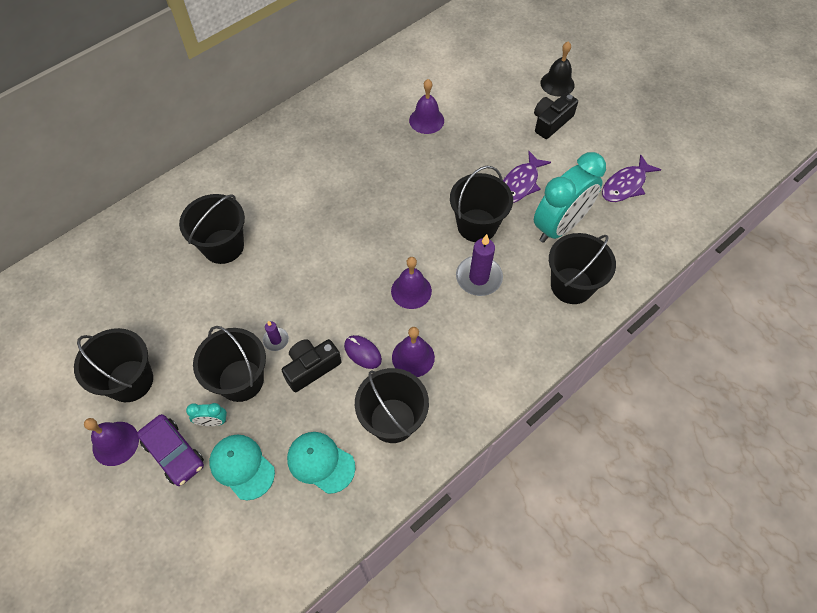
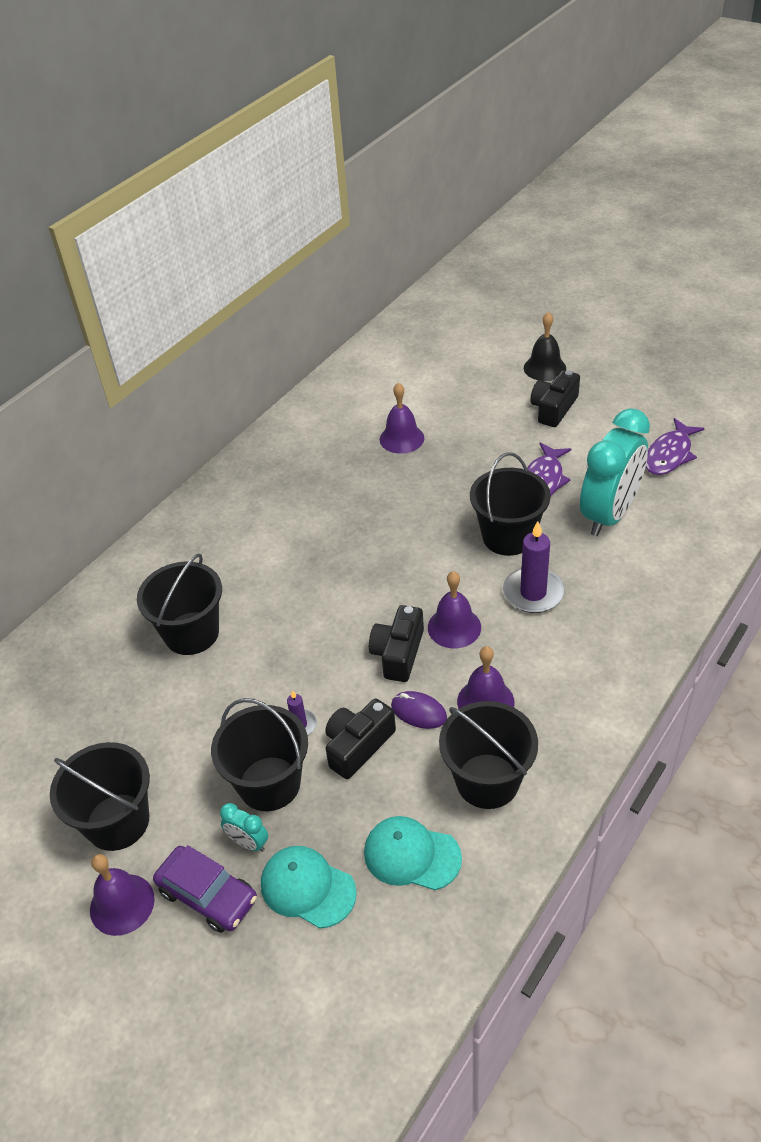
camera: 10 degrees left, 15 degrees down
(212, 421) = (248, 843): turquoise clock -> turquoise clock turned 45 degrees clockwise
(364, 301) = (398, 653): none -> black camera
(571, 285) = (650, 575): black bucket -> none

